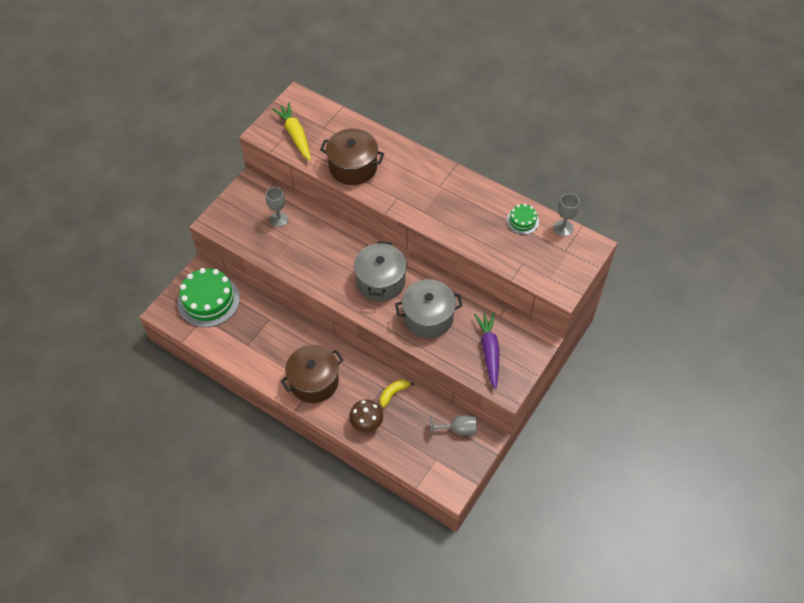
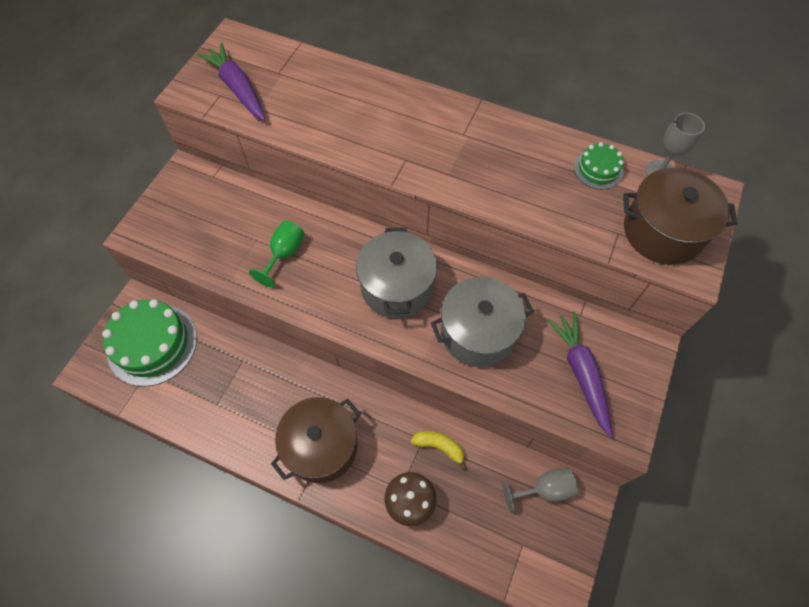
camera: 10 degrees left, 5 degrees up
(279, 219) = (234, 215): grey goblet -> none
(295, 135) = (238, 89): yellow carrot -> purple carrot
(309, 249) = (284, 254): none -> green goblet
(353, 167) = (330, 123): brown pot -> brown pot (662, 232)
(393, 393) = (439, 446): yellow banana -> yellow banana turned 75 degrees clockwise

